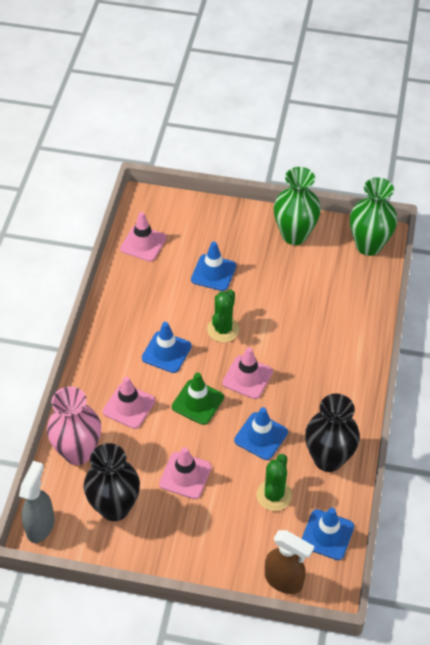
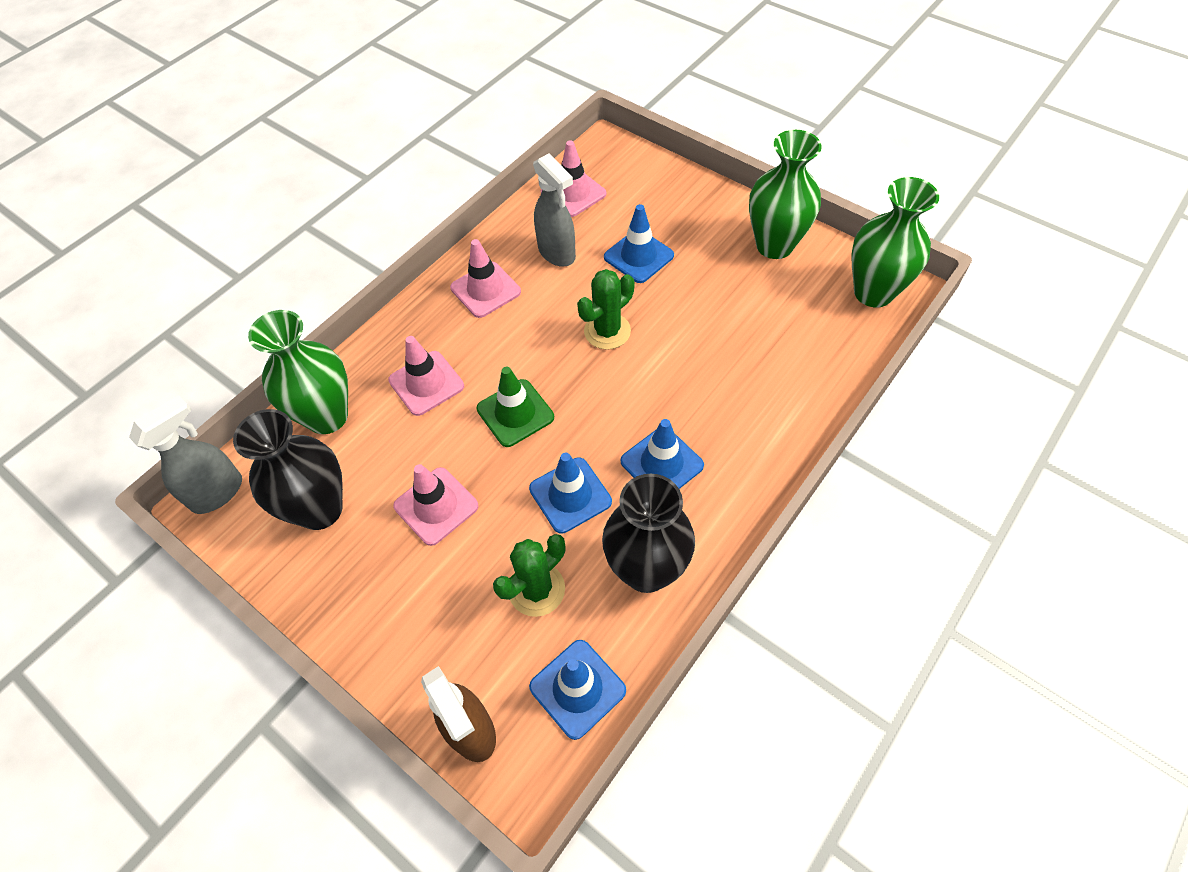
camera: 30 degrees right, 5 degrees up
(78, 452) = (327, 416): pink vase -> green vase
(159, 289) = (557, 253): none -> grey spray bottle
(166, 352) = (517, 333): blue traffic cone -> blue traffic cone (662, 463)
(247, 377) = (601, 406): pink traffic cone -> pink traffic cone (485, 290)

